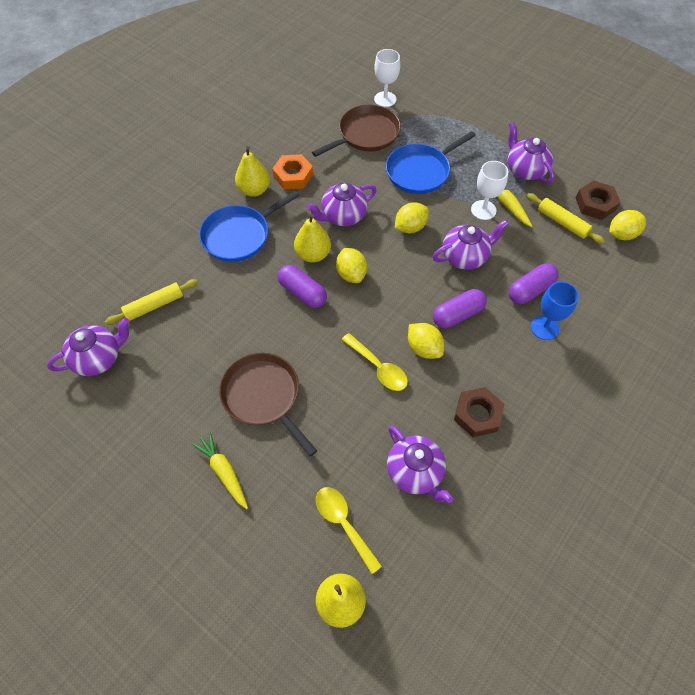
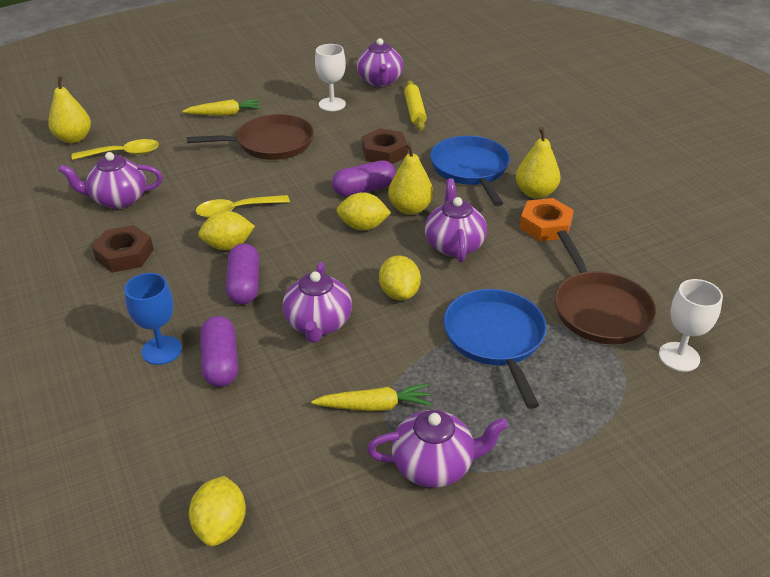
camera: 115 degrees right, 20 degrees down
(483, 210) = (382, 375): white goblet -> white goblet (332, 104)
(562, 222) = (299, 457): yellow rolling pin -> none
(595, 204) = (303, 526): brown nut -> brown nut (384, 152)

